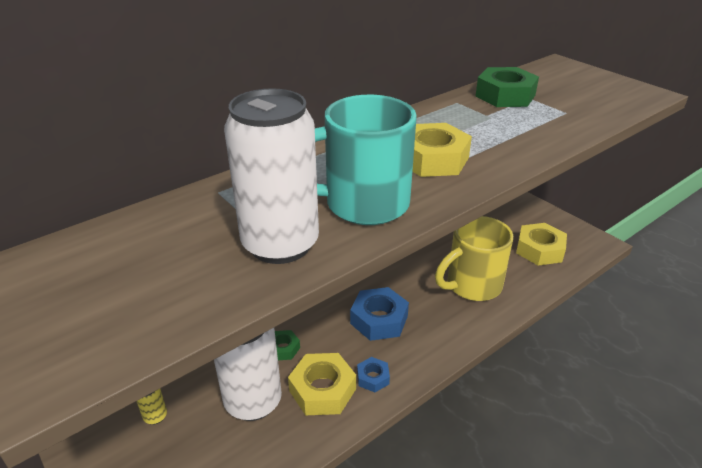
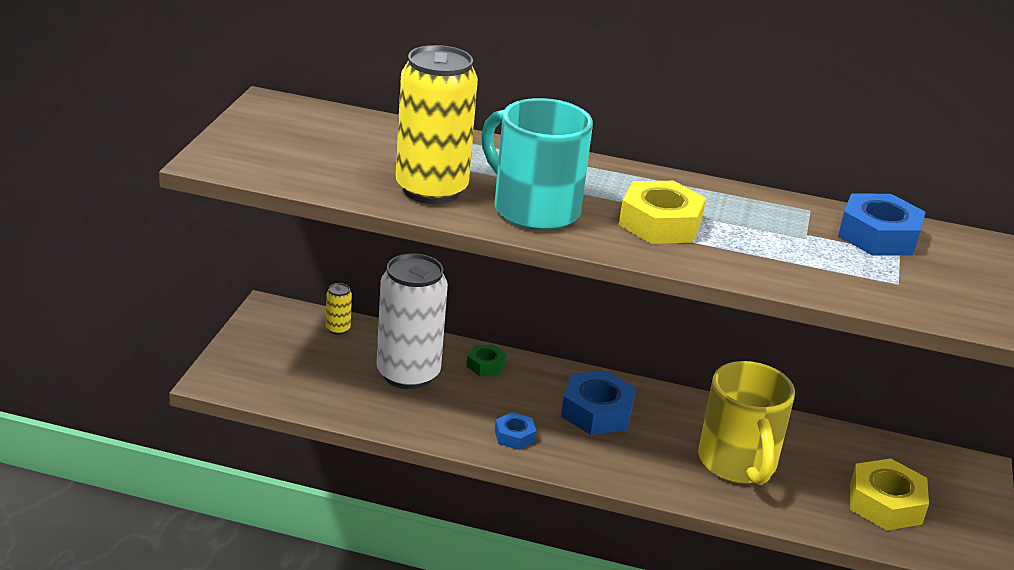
camera: 50 degrees right, 5 degrees down
(280, 244) = (431, 190): white can -> yellow can
(322, 390) = (465, 410): yellow nut -> none
(472, 285) = (738, 463): yellow mug -> yellow mug turned 120 degrees counterclockwise
(505, 96) = (878, 236): green nut -> blue nut

